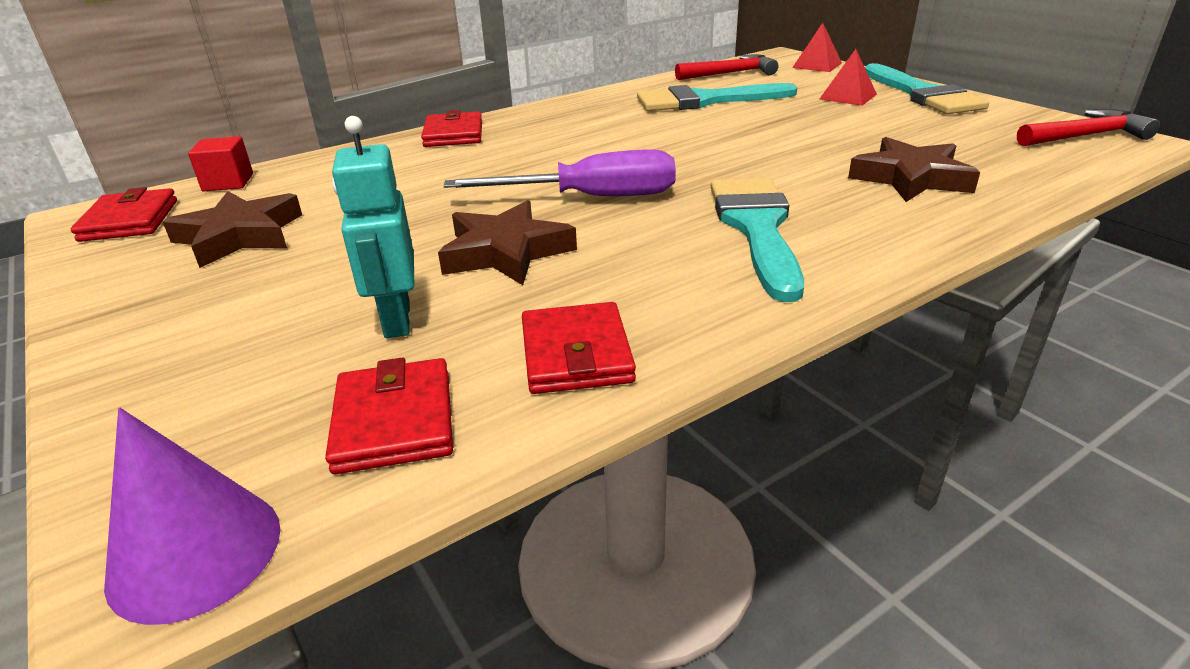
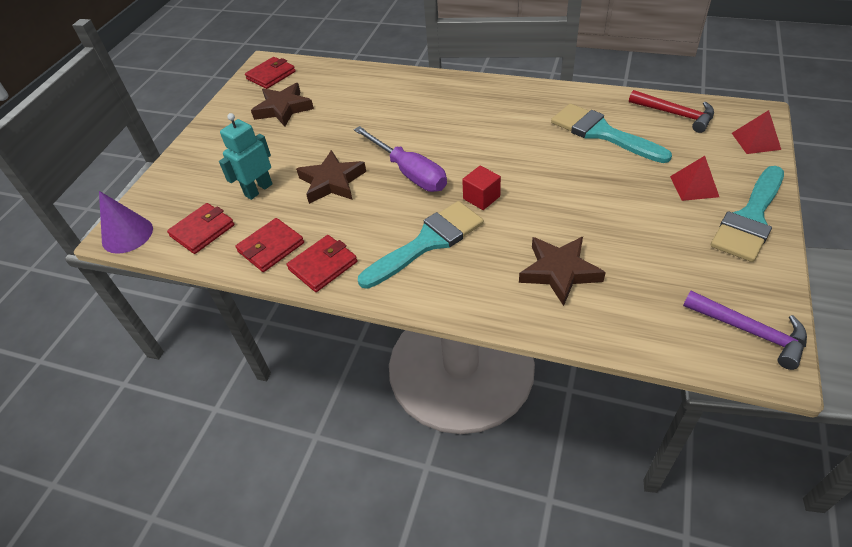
camera: 55 degrees right, 15 degrees up
(228, 182) = (322, 69): red cube -> red cube (481, 198)
(453, 134) = (439, 85): red wallet -> red wallet (323, 265)
(1085, 136) = (750, 331): red hammer -> purple hammer

